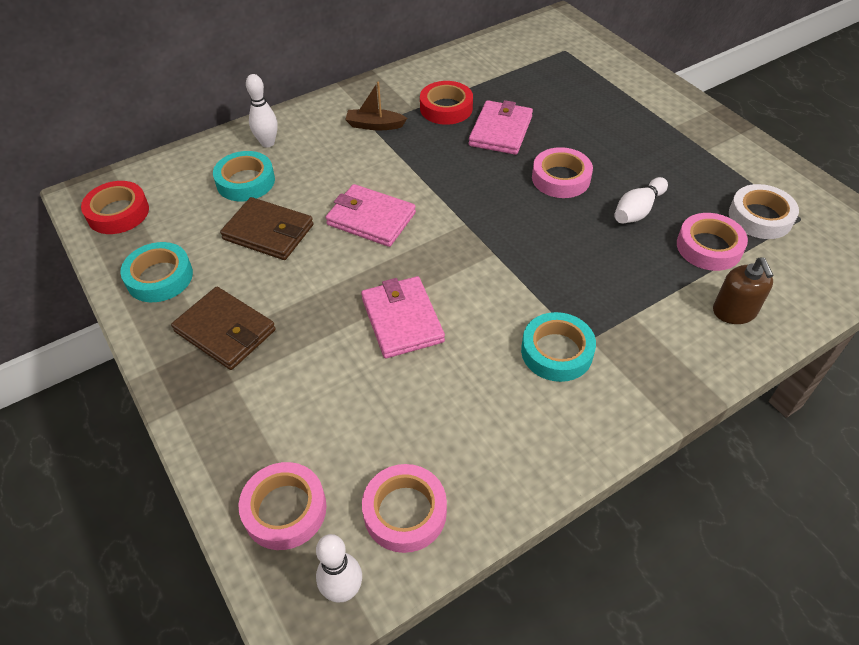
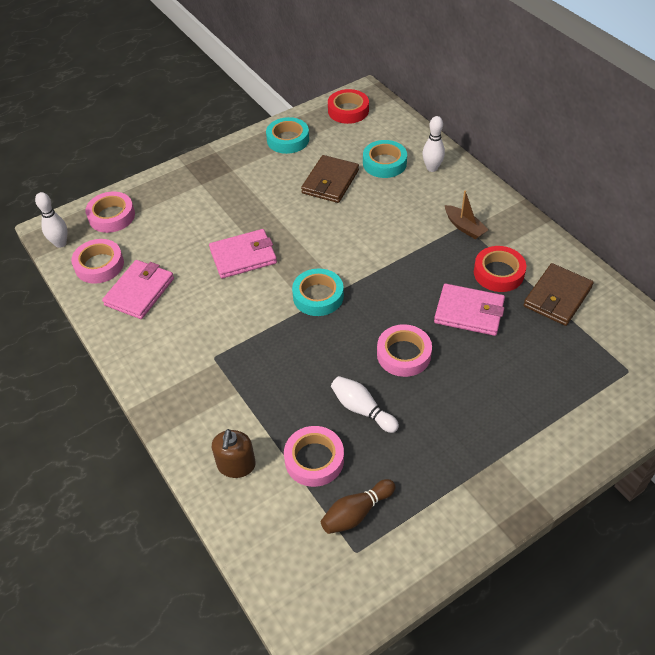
camera: 90 degrees right, 0 degrees up
(225, 331) = (240, 175): brown wallet -> brown wallet (557, 297)
(371, 219) = (346, 233): pink wallet -> pink wallet (139, 292)
(374, 125) = (464, 227): brown boat -> brown boat turned 135 degrees clockwise
(556, 352) = (206, 341): turquoise tape -> turquoise tape (318, 296)
(734, 311) = (236, 465): brown soap dispenser -> brown soap dispenser turned 75 degrees counterclockwise
(760, 217) = (356, 513): white tape -> brown bowling pin

